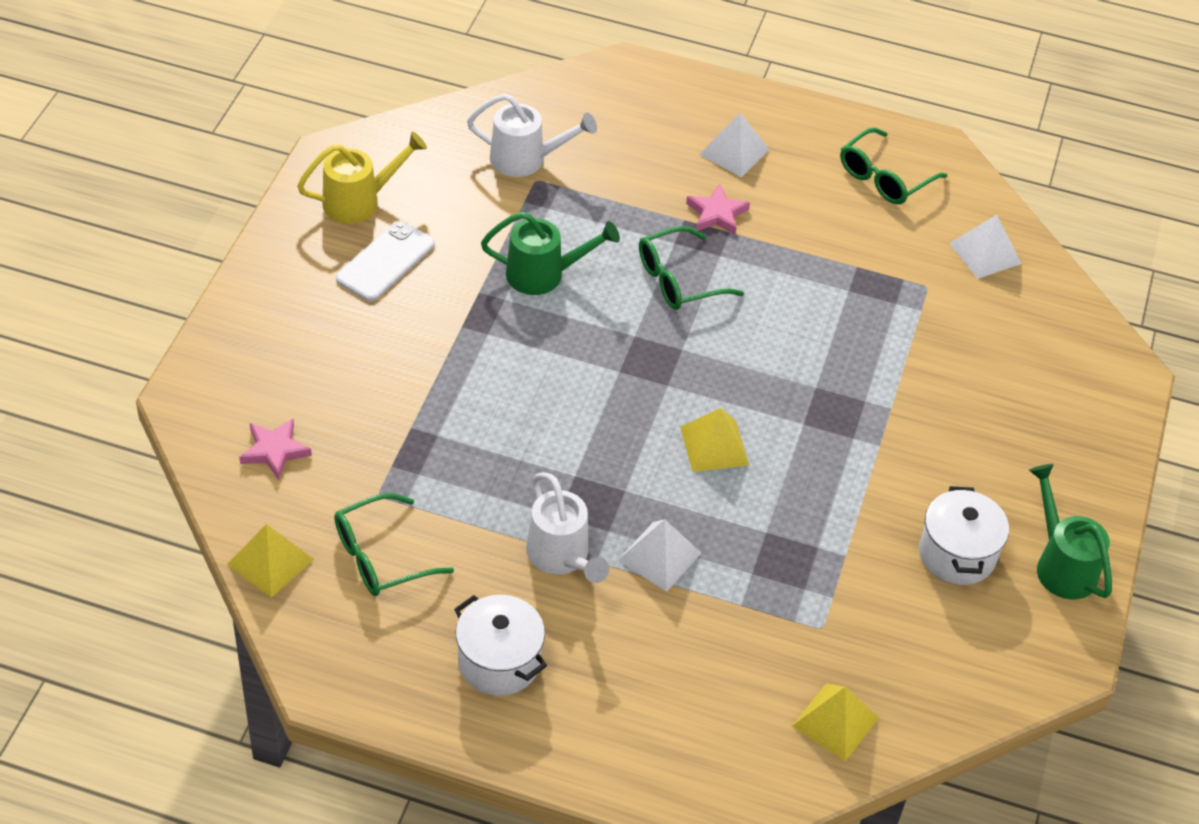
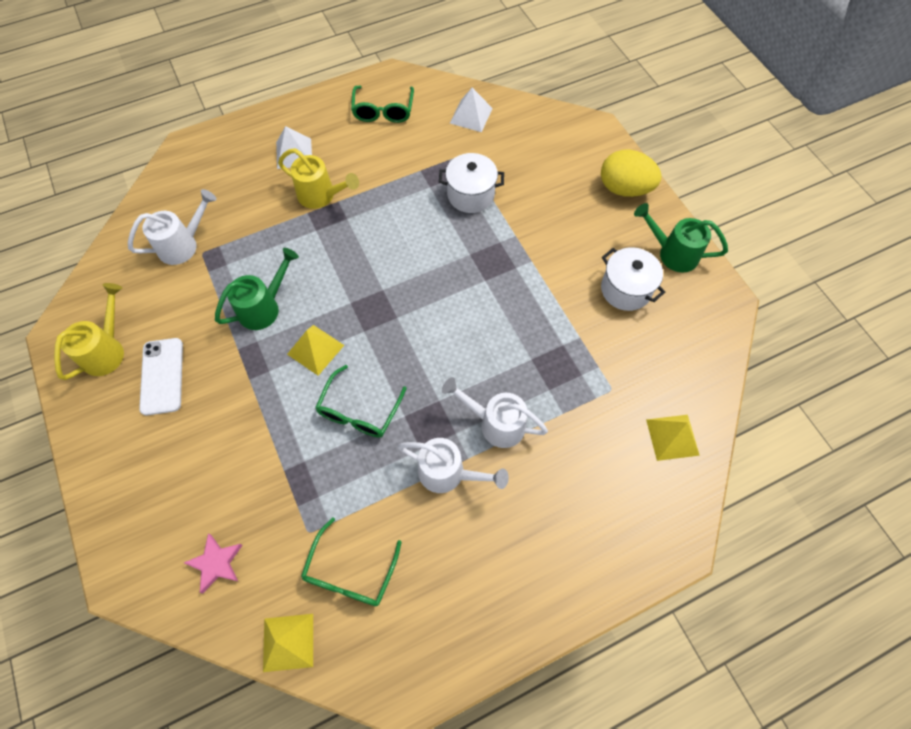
camera: 40 degrees left, 15 degrees up
(499, 662) = (482, 573): white pot -> white pot (470, 195)
(659, 556) = (496, 423): white pyramid -> white watering can
(678, 280) = (340, 250): green glasses -> green glasses (359, 411)
(714, 446) = (456, 332): yellow pyramid -> yellow pyramid (315, 349)
(717, 214) = (321, 196): pink star -> yellow watering can
(1085, 459) = (624, 188): none -> yellow egg

